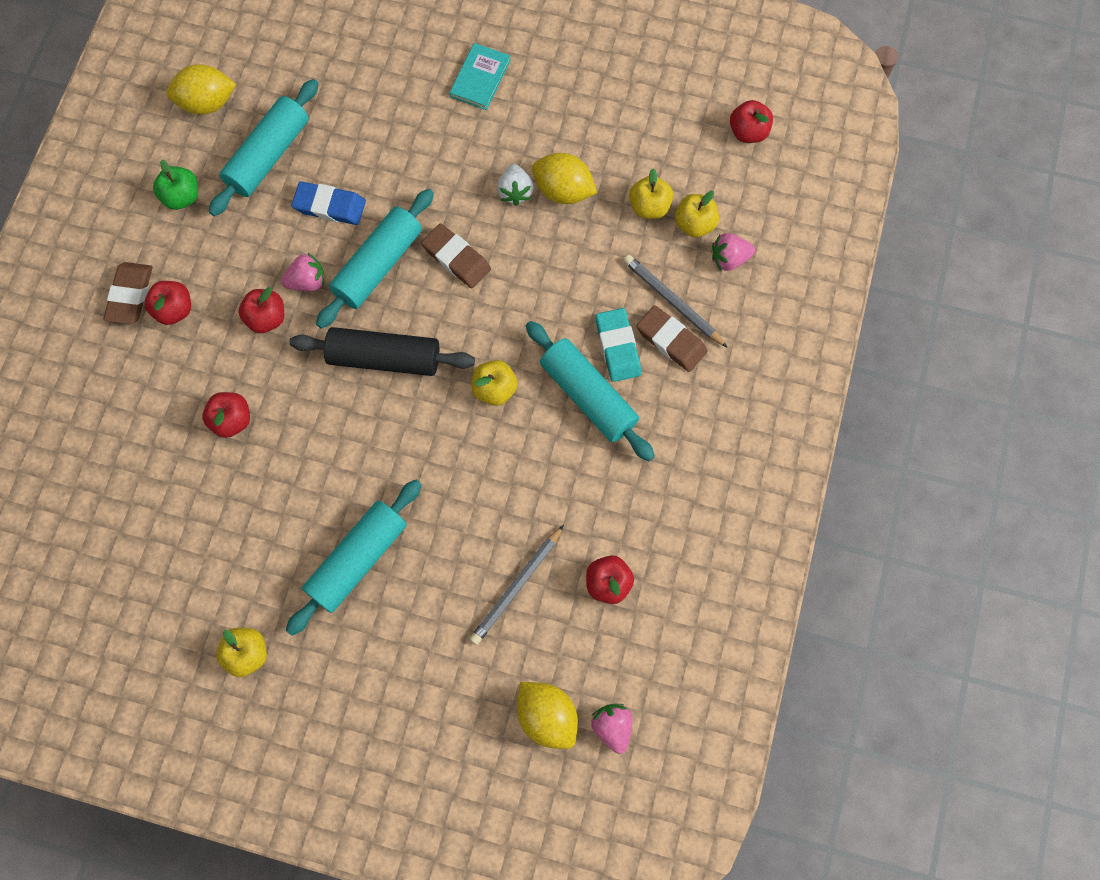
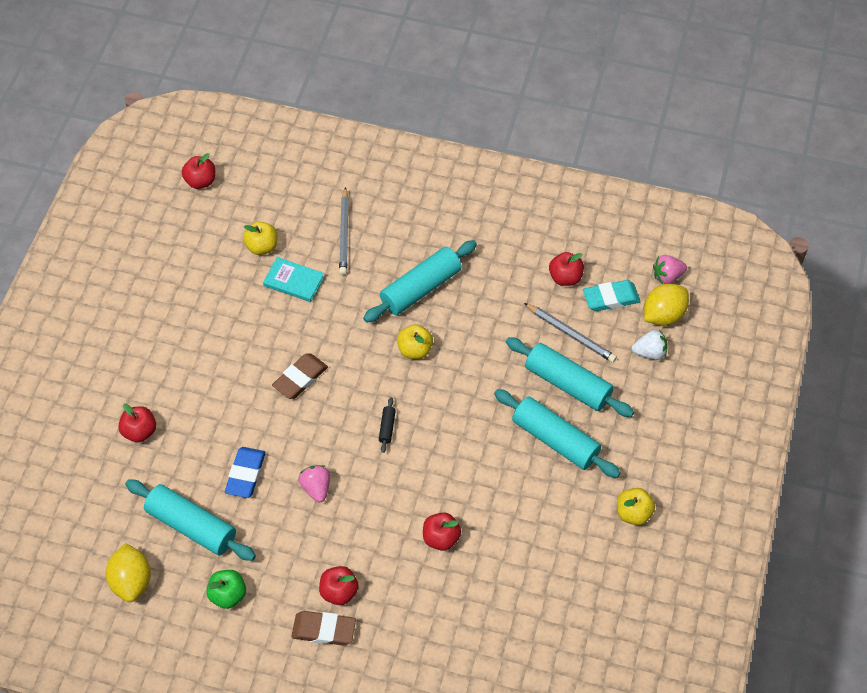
camera: 90 degrees left, 15 degrees down
(266, 318) = (349, 518): red apple -> red apple (139, 431)
(378, 265) = (304, 435): turquoise rolling pin -> turquoise rolling pin (568, 384)
(384, 358) = (387, 427): black rolling pin -> black rolling pin, size x0.41
(480, 78) = (130, 364): turquoise book -> turquoise book (294, 281)
(515, 192) = (242, 338): white strawberry -> white strawberry (650, 353)
(563, 190) = (243, 304): yellow lemon -> none
(617, 347) = (381, 269): turquoise eraser -> turquoise eraser (611, 298)
(671, 341) = (376, 235): brown eraser -> none
(672, 302) = (344, 234): grey pencil -> grey pencil turned 45 degrees counterclockwise
(694, 224) = (279, 218): yellow apple -> none
(729, 259) = (309, 197): pink strawberry -> none

